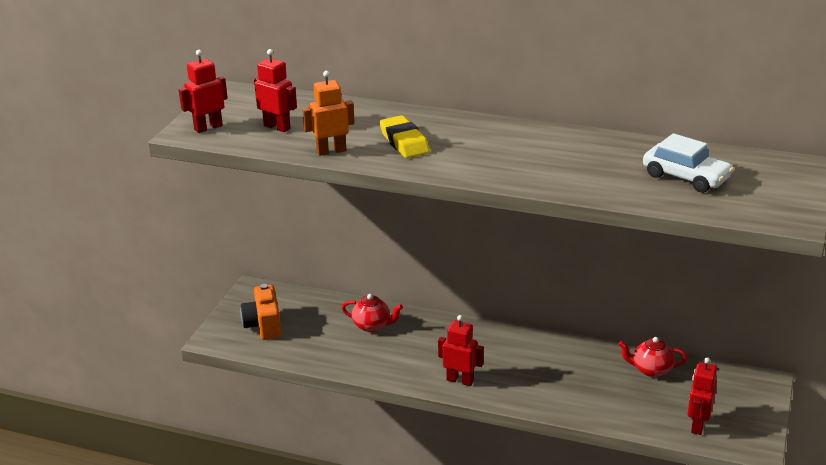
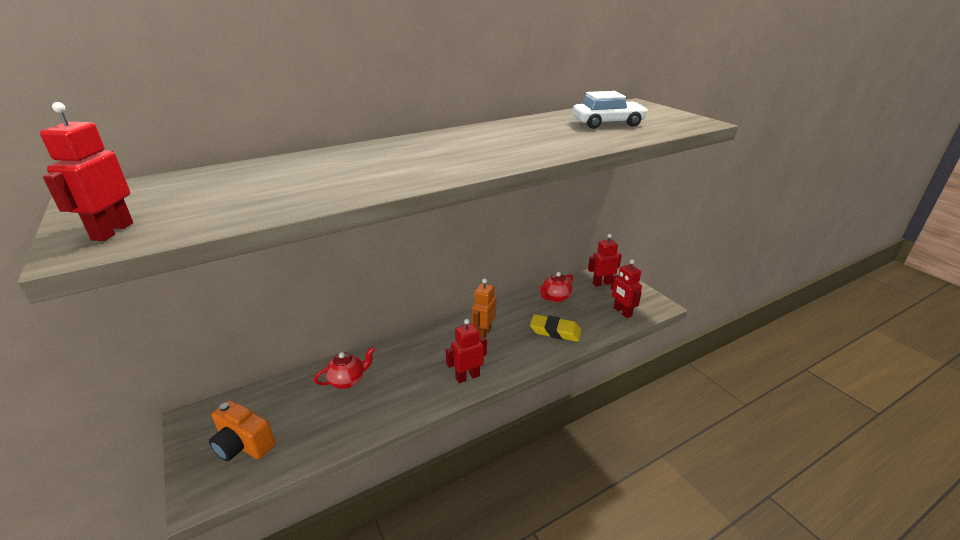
camera: 50 degrees left, 0 degrees up
(277, 127) = (217, 200): red robot -> red robot (602, 283)
(331, 151) = (323, 196): orange robot -> orange robot (483, 333)
(404, 142) = (381, 167): yellow eraser -> yellow eraser (555, 331)

